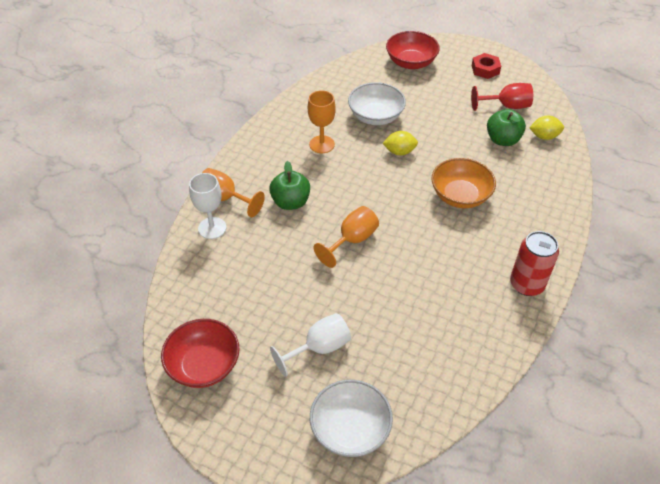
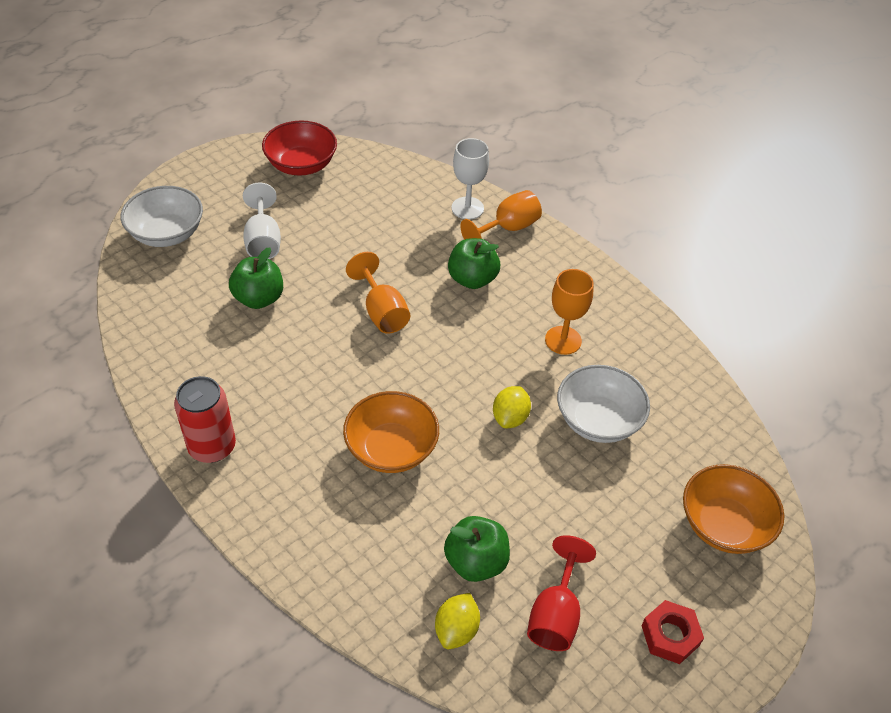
camera: 110 degrees right, 0 degrees up
(384, 320) = (259, 298): none -> green apple
(411, 62) = (724, 525): red bowl -> orange bowl

